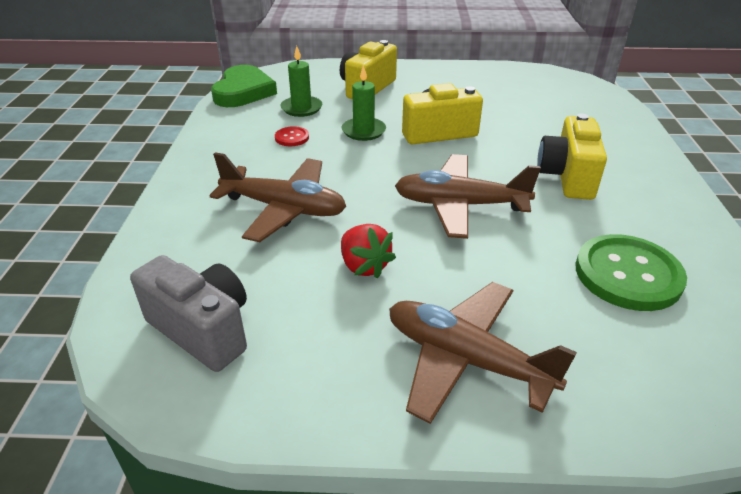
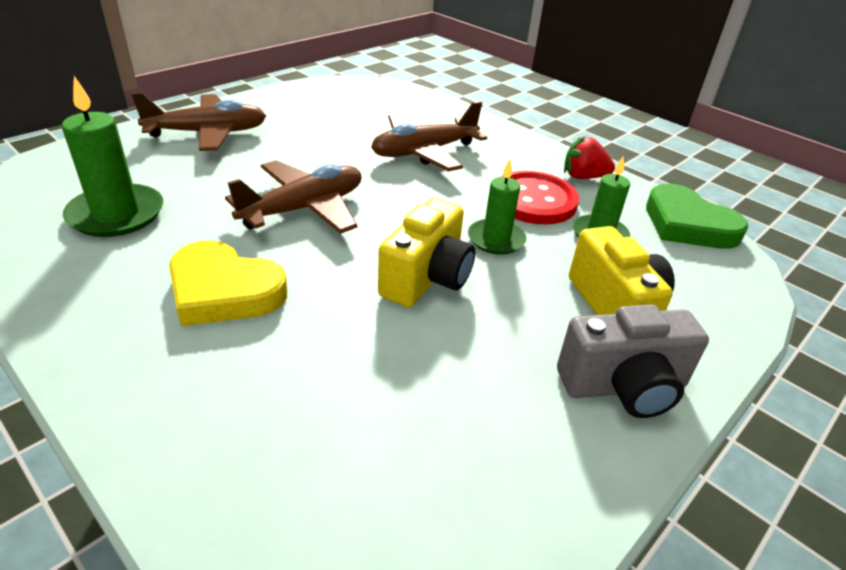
camera: 130 degrees right, 0 degrees up
(202, 330) = (356, 98): grey camera -> grey camera (623, 386)
(292, 138) = (533, 200): red button -> red button, size x2.16
(364, 266) = (319, 146): red strawberry -> red strawberry (583, 177)
(567, 177) = (224, 290): yellow camera -> yellow heart
(627, 274) = (116, 214): green button -> green candle

